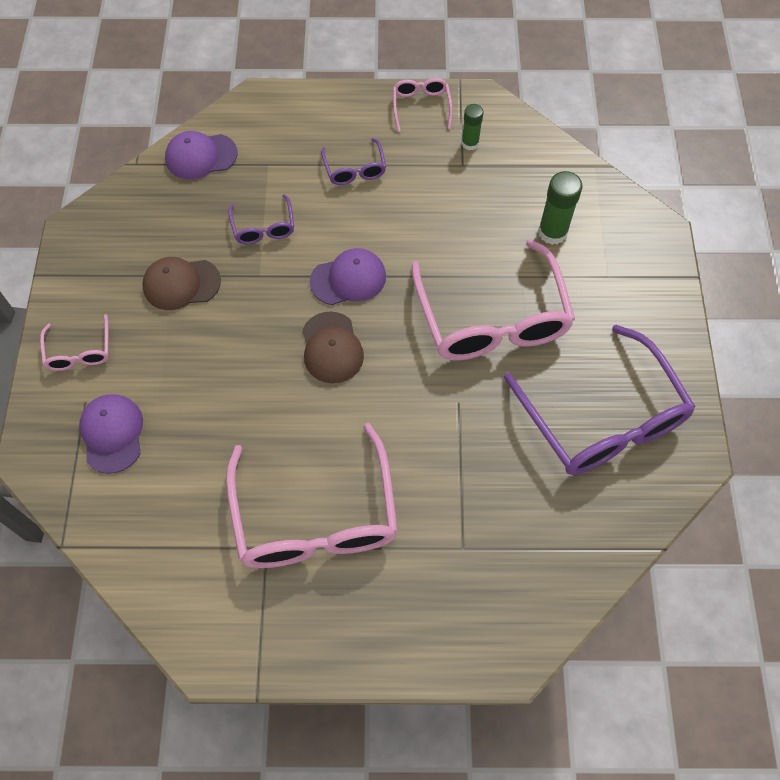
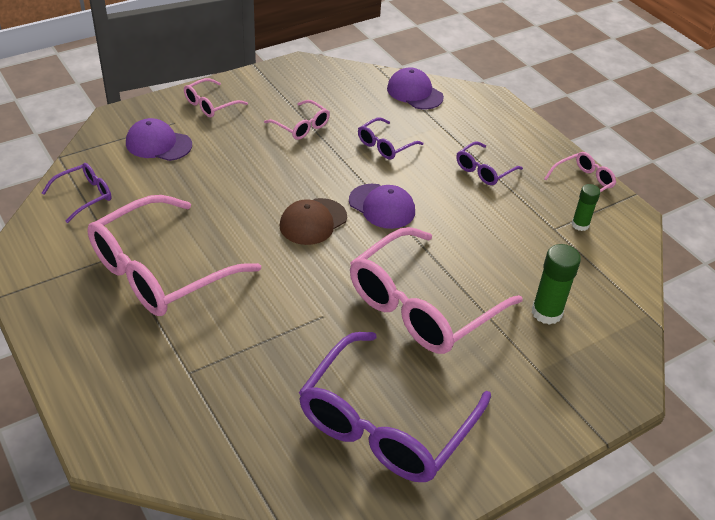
camera: 55 degrees right, 20 degrees down
(112, 434) = (158, 144): purple cap -> purple cap turned 120 degrees counterclockwise
(150, 545) = (84, 196): none -> purple glasses
(181, 284) = (301, 126): brown cap -> pink glasses

